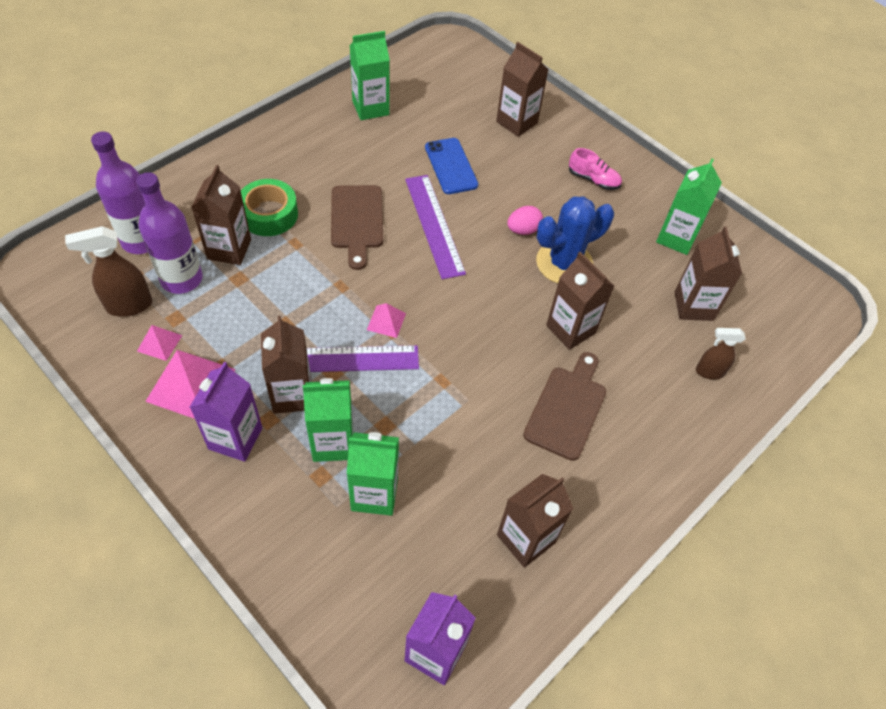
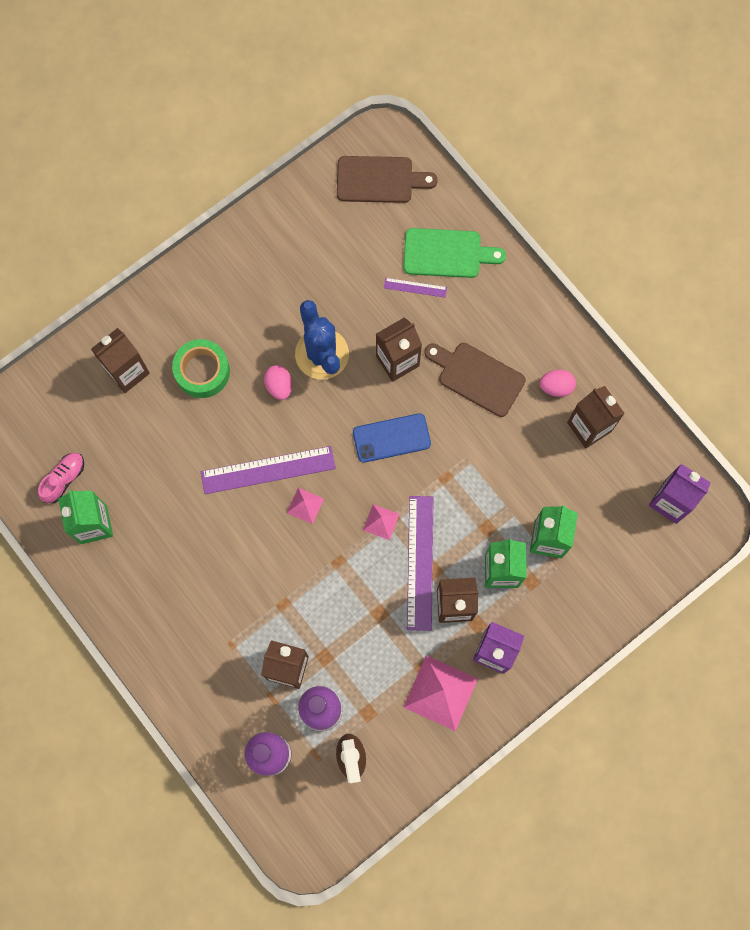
camera: 80 degrees left, 20 degrees up
(159, 343) = (395, 724): pink pyramid -> pink pyramid (305, 505)
(269, 214) = (244, 631): green tape -> green tape (202, 371)
(357, 221) = (258, 544): brown cutting board -> brown cutting board (379, 180)
(451, 166) = (188, 446): blue phone -> blue phone (391, 438)
(572, 496) = (556, 387): none -> pink egg
(593, 180) = (216, 308): pink shoe -> pink shoe (64, 479)
(659, 342) = (415, 287): none -> purple ruler
(676, 238) = (297, 245): green carton -> none
(693, 306) = (377, 249): brown carton -> none
(709, 372) = (446, 253): brown spray bottle -> green cutting board

